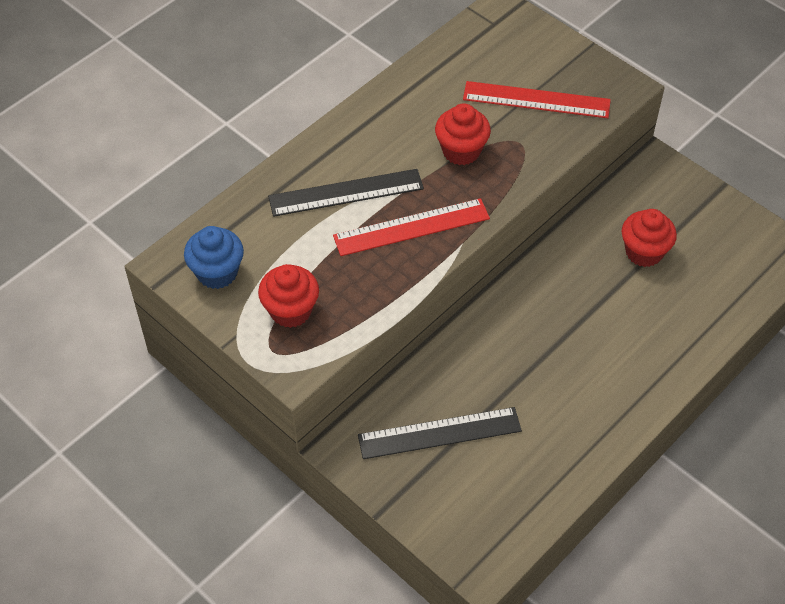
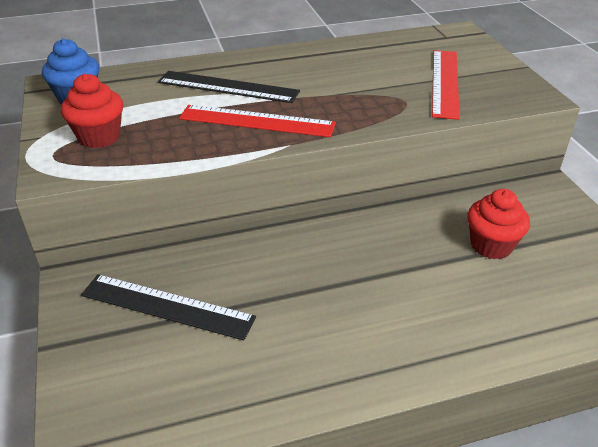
camera: 30 degrees right, 15 degrees down
(461, 151) = (348, 92): red cupcake -> none
(536, 100) = (444, 82): red ruler -> red ruler turned 60 degrees clockwise

